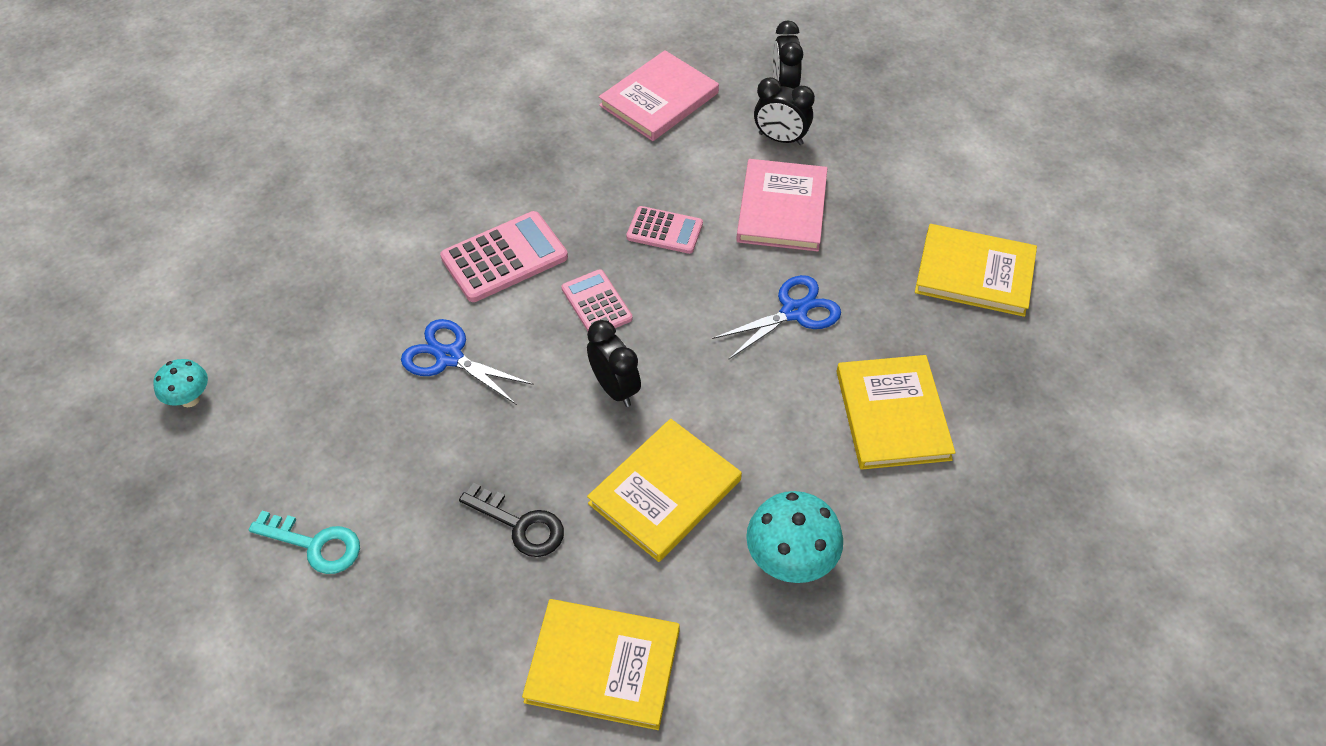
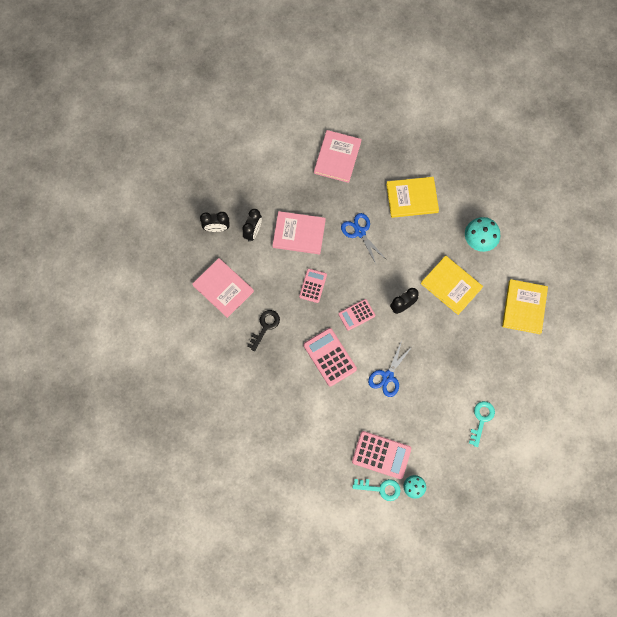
camera: 90 degrees left, 20 degrees up
(204, 340) = (380, 488): none -> turquoise key
(276, 343) = (381, 455): none -> pink calculator
(520, 525) = (468, 340): black key -> black key (265, 327)
(974, 273) = (337, 157): yellow book -> pink book

